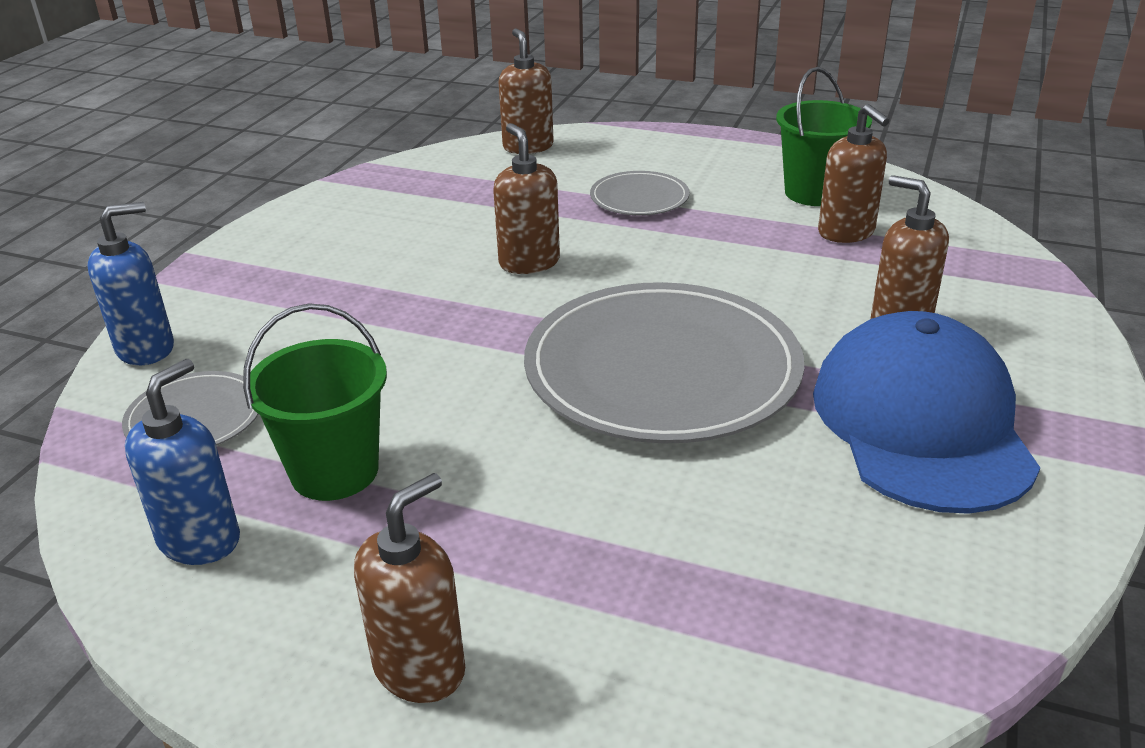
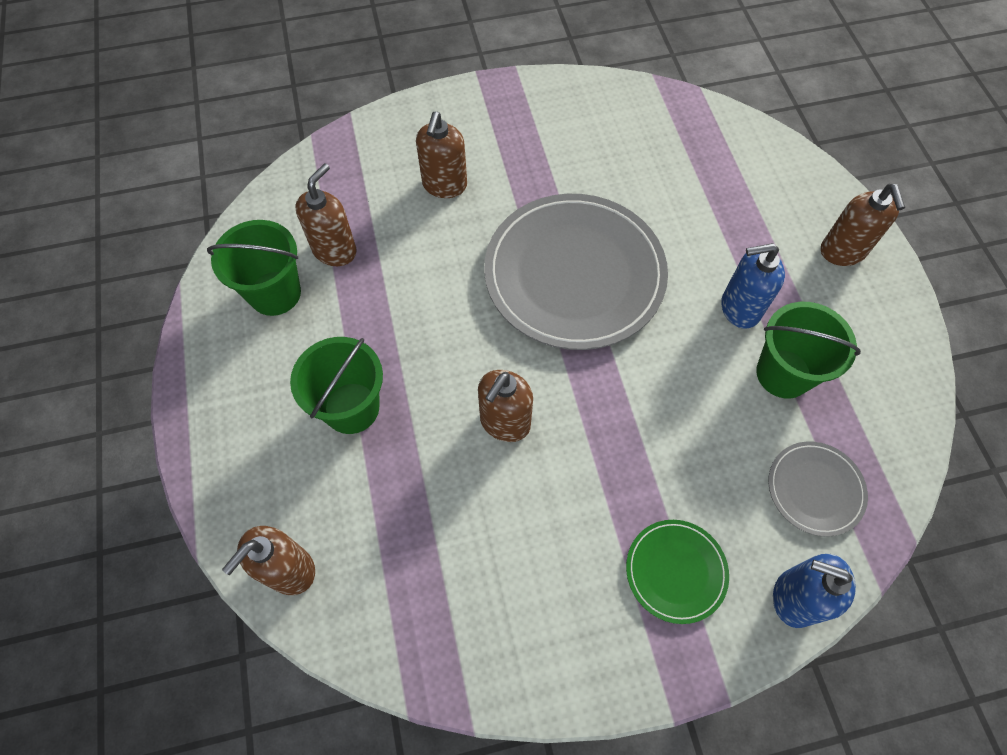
camera: 125 degrees left, 30 degrees up
(200, 540) = (875, 394): blue soap dispenser -> blue soap dispenser (739, 308)
(271, 297) = (676, 571): none -> green plate
(420, 668) = (842, 252): brown soap dispenser -> brown soap dispenser turned 105 degrees counterclockwise
(639, 198) = (351, 408): grey plate -> green bucket
(921, 423) = (537, 149): blue cap -> none

